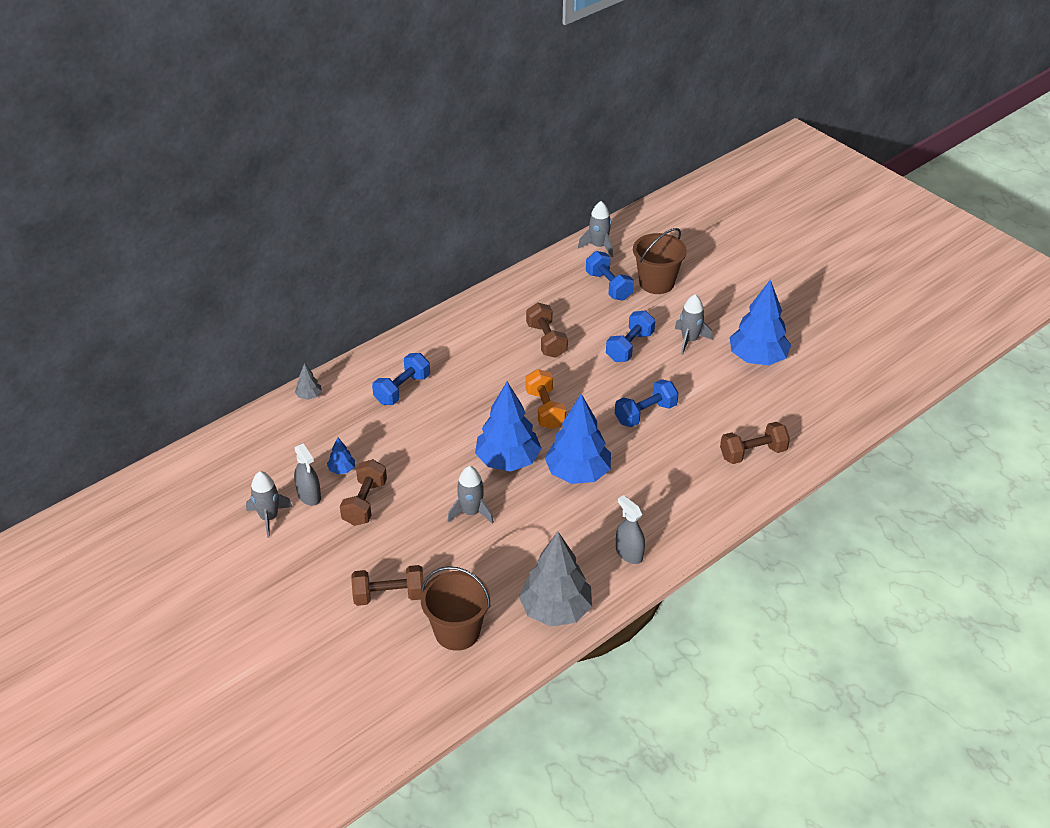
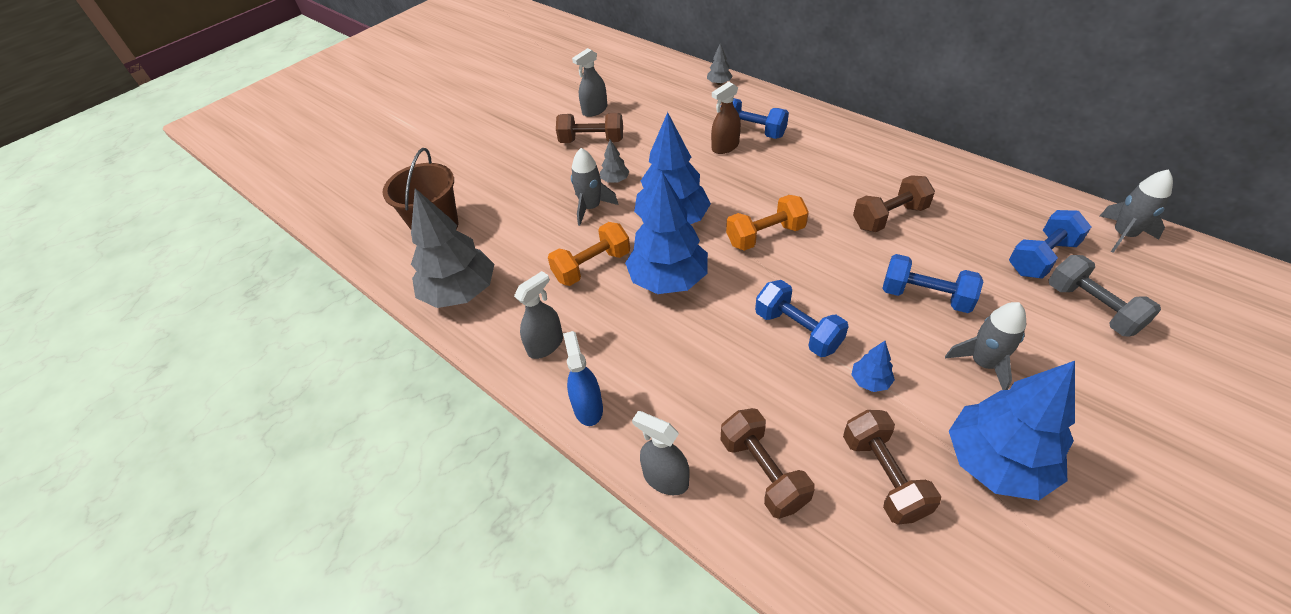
camera: 85 degrees right, 5 degrees up
(269, 517) = (566, 97): grey rocket -> none
(342, 469) = (631, 120): blue tree -> blue tree (870, 381)
(389, 596) = (480, 177): brown dumbbell -> brown dumbbell (883, 476)
(418, 411) = (725, 147): none -> brown spray bottle
(437, 492) = (615, 180): none -> grey tree
(548, 518) = (592, 266): none -> orange dumbbell
(656, 283) = (1092, 308): brown bucket -> grey dumbbell
(692, 532) = (588, 407): none -> blue spray bottle
(752, 499) = (665, 479): none -> grey spray bottle

